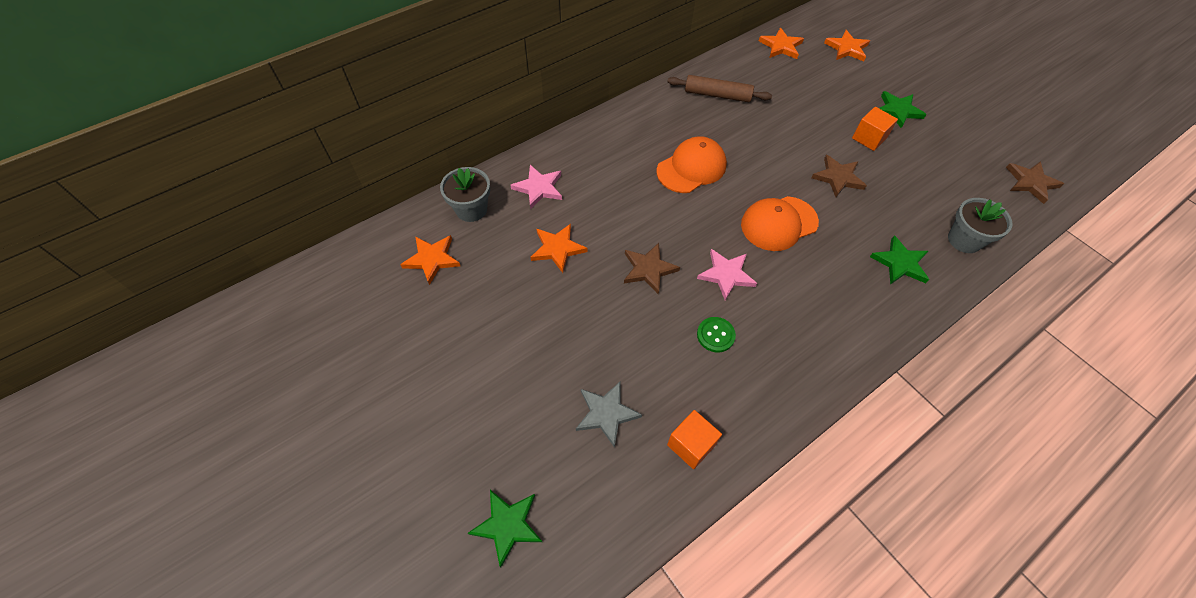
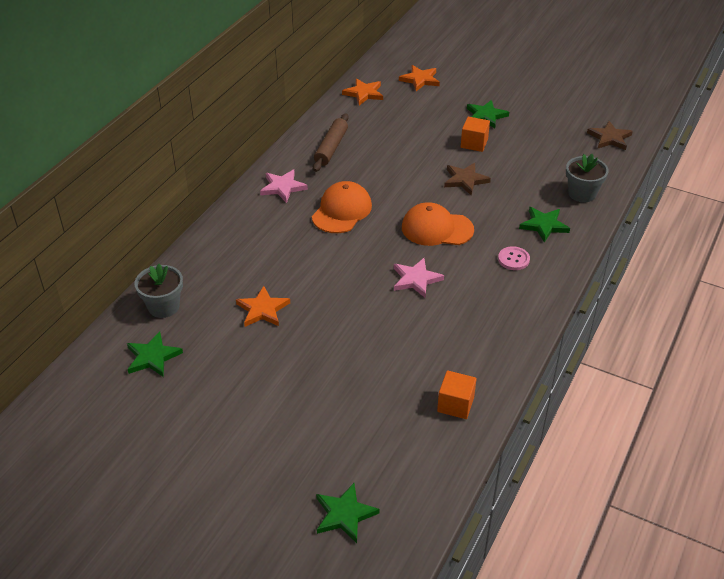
camera: 25 degrees left, 15 degrees down
(432, 259) = (152, 357): orange star -> green star
(539, 188) = (216, 269): pink star -> pink star (283, 187)
(606, 413) = (377, 410): grey star -> none
(648, 269) = (350, 297): brown star -> none
(715, 335) = (431, 324): green button -> none
(717, 95) = (331, 148): brown rolling pin -> brown rolling pin turned 60 degrees counterclockwise
(778, 223) = (437, 228): orange cap -> orange cap turned 60 degrees clockwise
(845, 292) = (513, 259): none -> pink button

